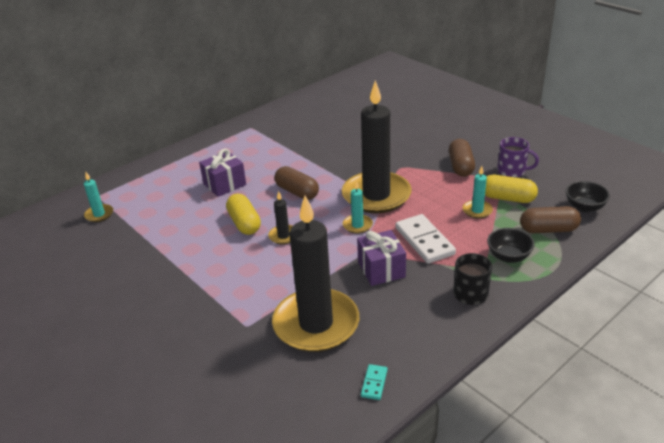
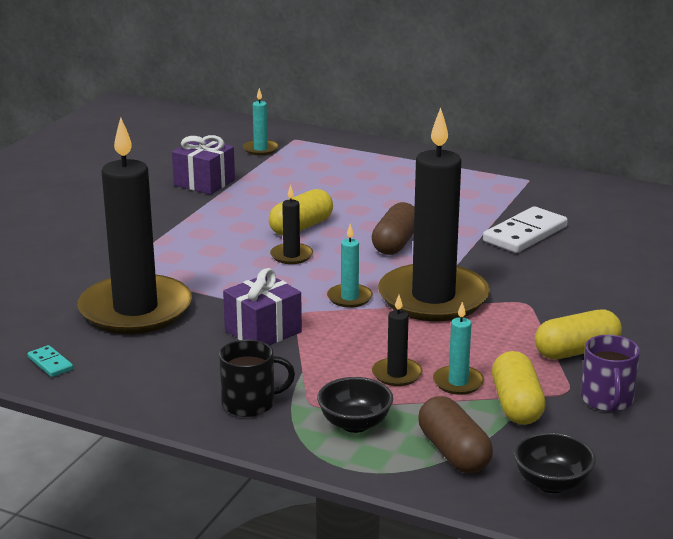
camera: 65 degrees right, 10 degrees down
(224, 184) = (375, 196): purple gift -> purple gift (204, 183)
(374, 383) = (50, 363): turquoise domino -> turquoise domino turned 60 degrees clockwise
(424, 241) = (347, 352): white domino -> white domino (525, 234)
(459, 229) = (397, 374): none -> black candle
(460, 166) = (576, 351): brown capsule -> yellow capsule

